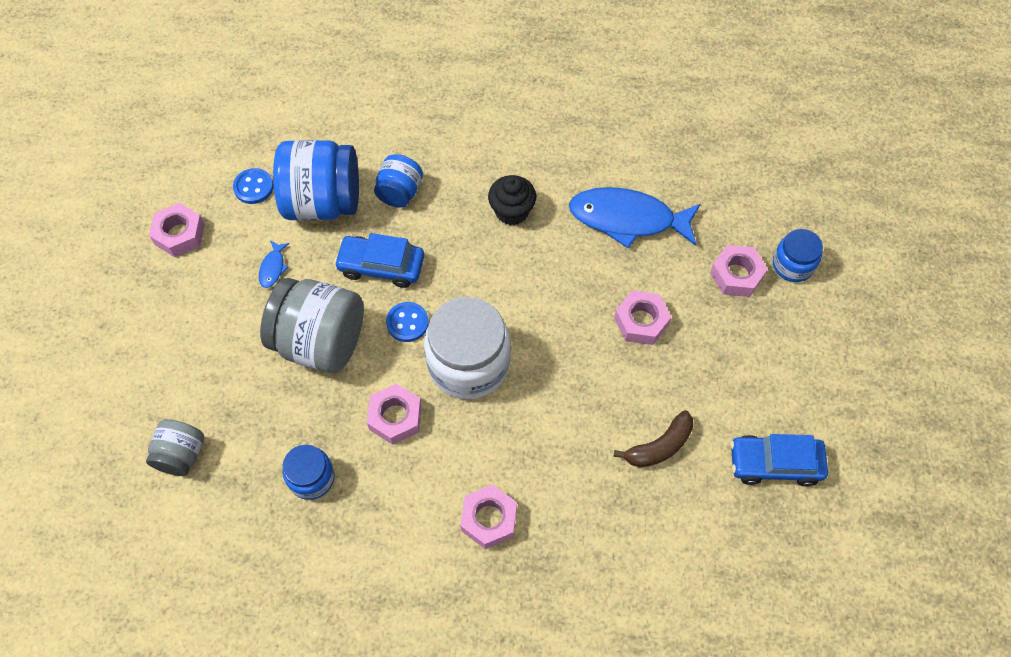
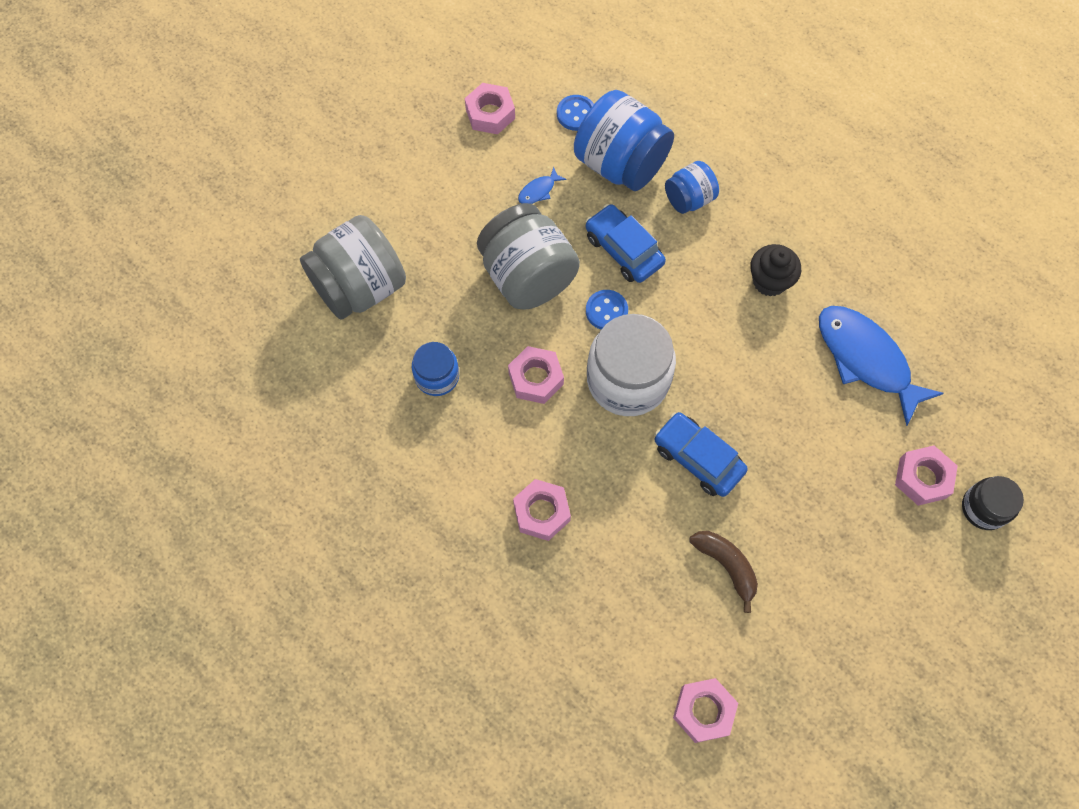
camera: 40 degrees right, 5 degrees up
(181, 455) = (360, 287): grey jar -> grey jar, size x1.85
(641, 321) = (801, 453): pink nut -> pink nut (703, 711)
(659, 446) = (726, 565): brown banana -> brown banana turned 135 degrees counterclockwise
(774, 464) = (812, 657): blue car -> blue car (698, 458)
(792, 265) = (984, 508): blue jar -> black jar

